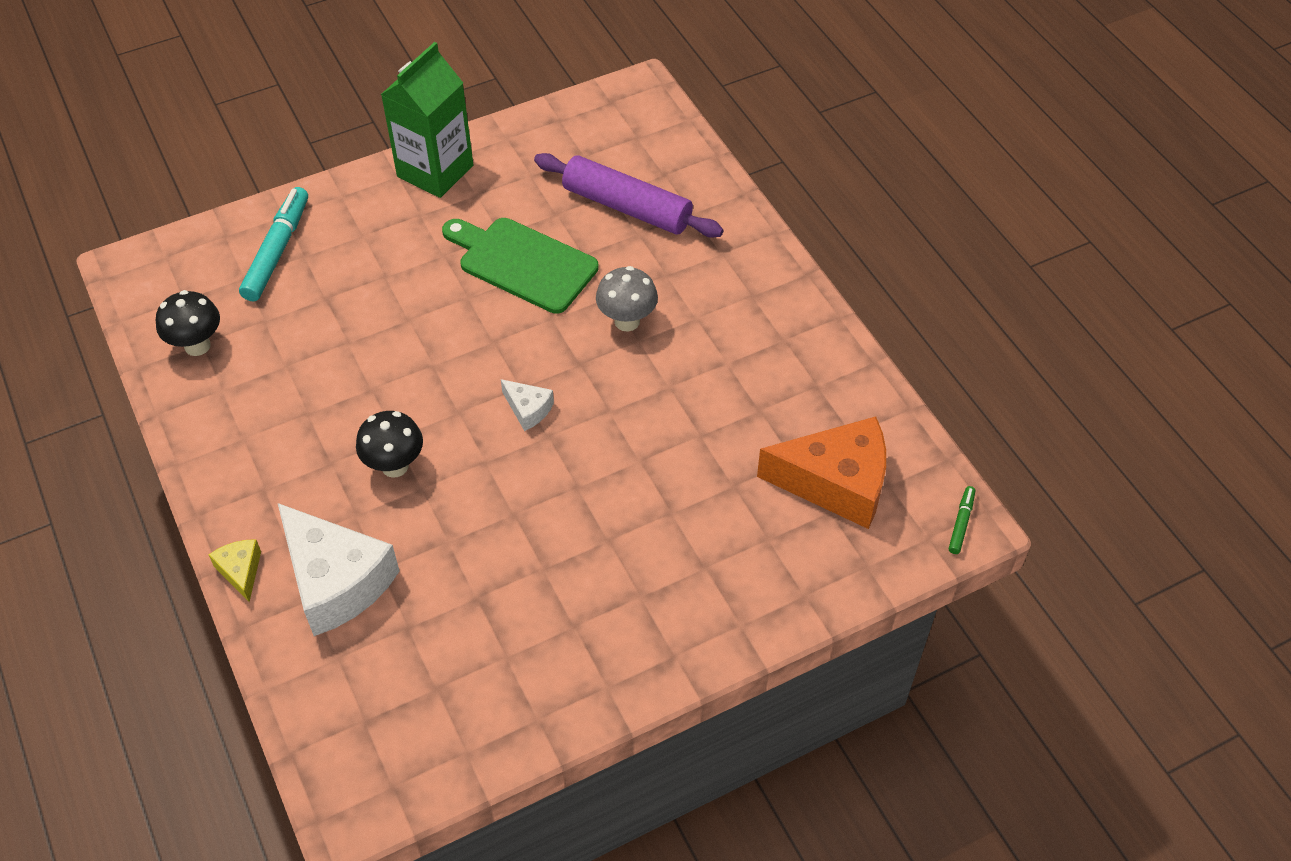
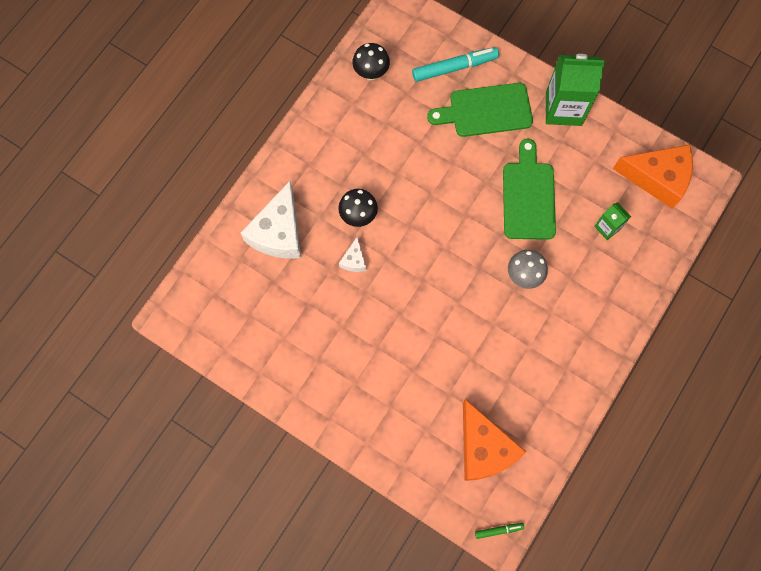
camera: 60 degrees right, 20 degrees up
(241, 571) = (259, 185): yellow cheese -> none
(368, 248) = (486, 110): none -> green cutting board
(528, 409) = (432, 259): white cheese -> white cheese (354, 260)
(601, 130) = (657, 178): none -> orange cheese
(627, 207) = (607, 227): purple rolling pin -> green carton

